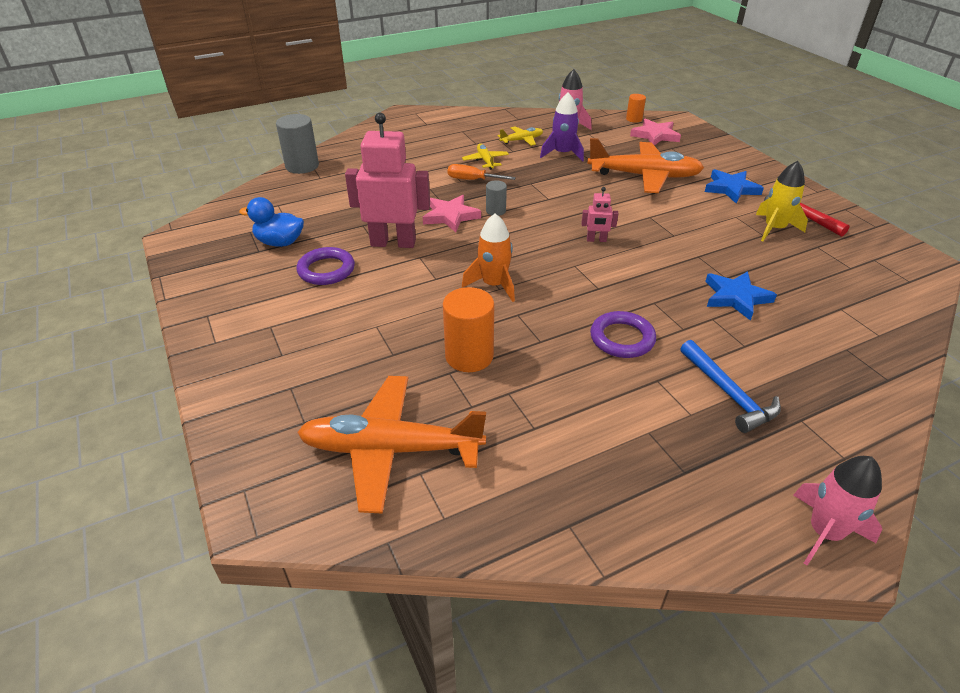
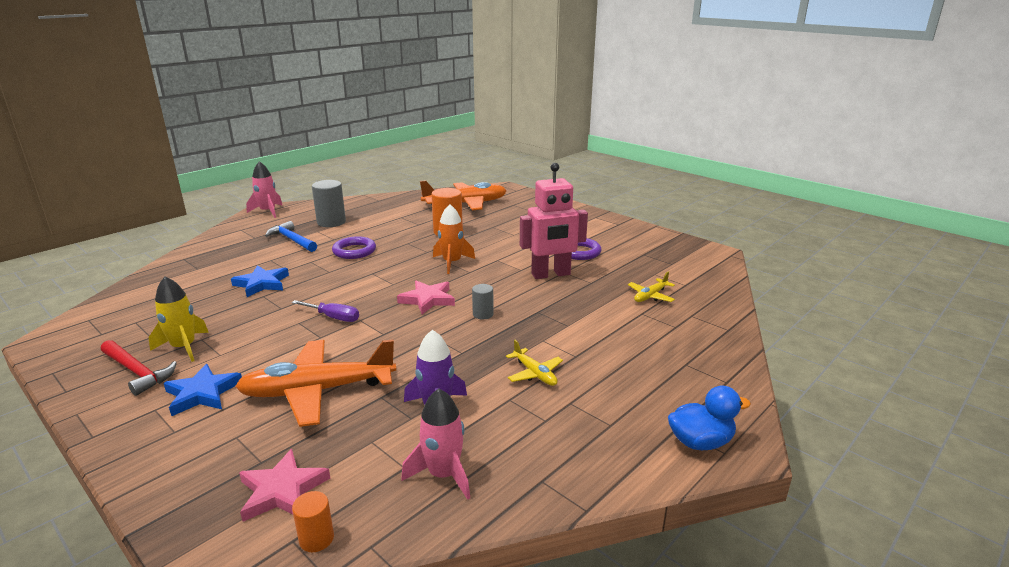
camera: 160 degrees right, 15 degrees down
(280, 242) = (637, 261): blue duck -> blue duck (700, 442)
(302, 166) = (730, 324): grey cylinder -> grey cylinder (331, 222)
(450, 216) = (522, 302): pink star -> pink star (428, 299)
(472, 180) = (530, 343): orange screwdriver -> none
(522, 140) = (507, 424): yellow plane -> yellow plane (650, 296)
(596, 240) = (376, 305): pink robot -> none
(640, 234) = (333, 317): none -> purple screwdriver

